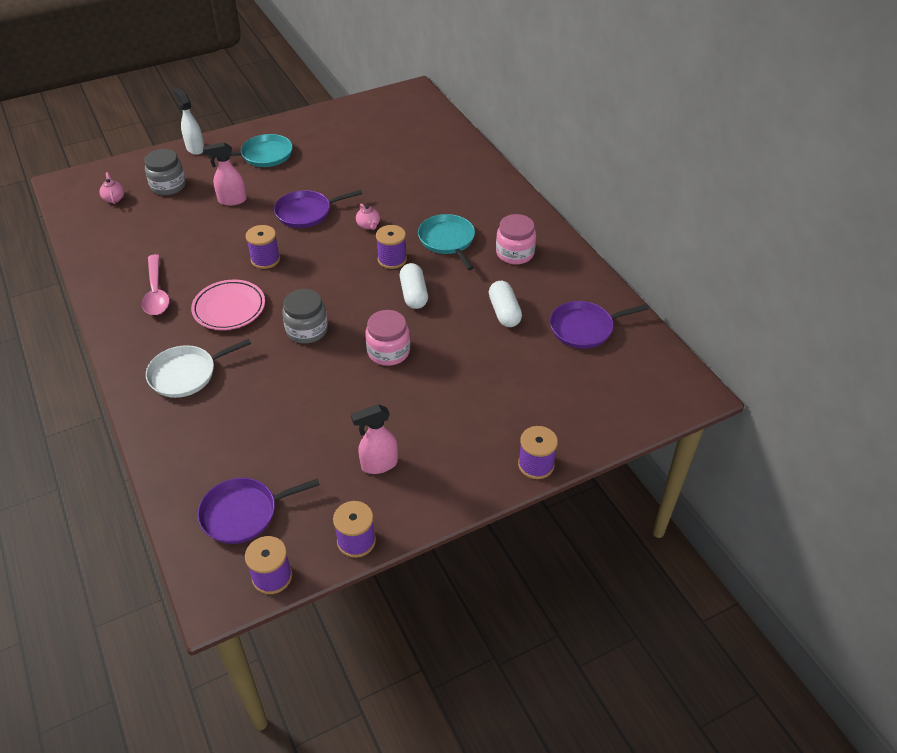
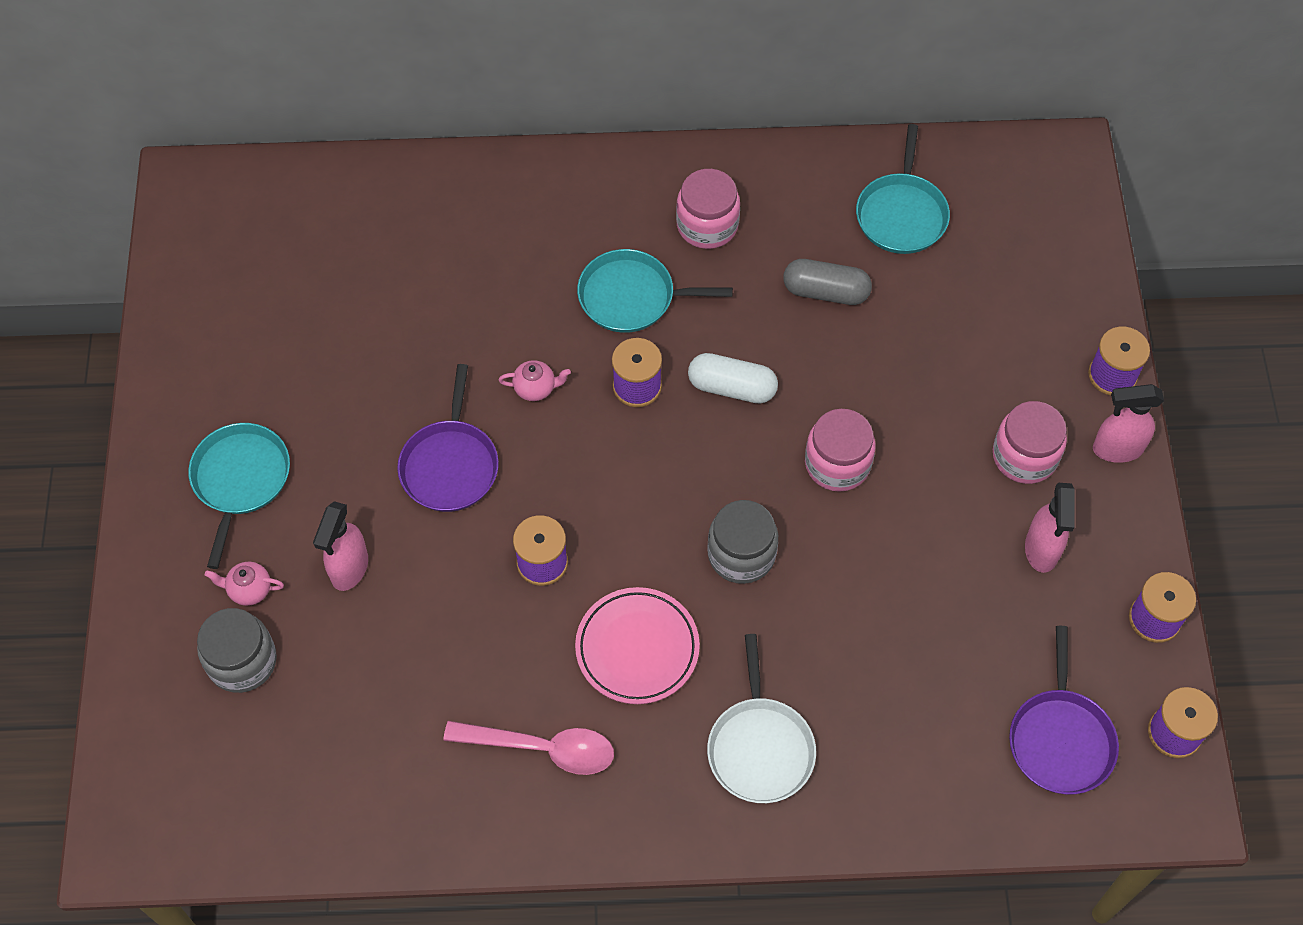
camera: 65 degrees left, 15 degrees up
(114, 198) = (227, 763): pink teapot -> pink teapot (249, 590)
(195, 148) = (144, 587): white spray bottle -> none
(444, 436) = (1024, 456): none -> pink jar
(478, 483) = (1116, 449): none -> pink spray bottle
(504, 312) = (825, 292): white capsule -> grey capsule
(584, 328) = (901, 214): purple pan -> turquoise pan

